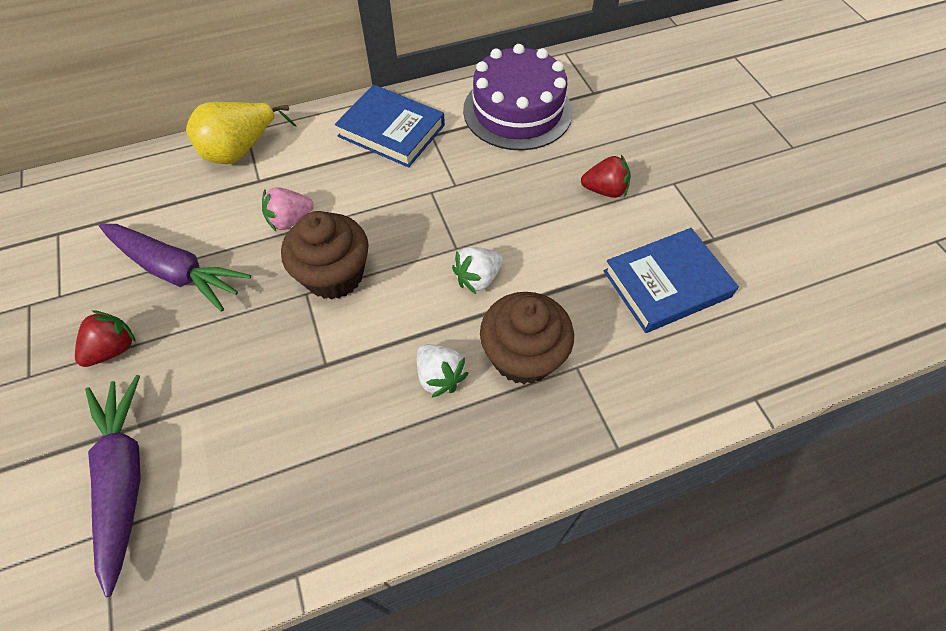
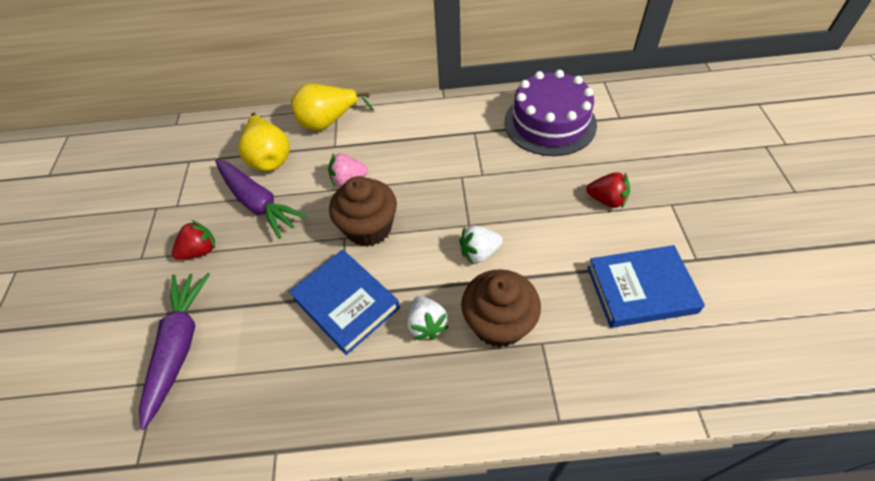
camera: 20 degrees right, 5 degrees down
(174, 210) = (269, 158): none -> yellow pear
(391, 131) = (444, 124): blue book -> blue book (346, 303)

